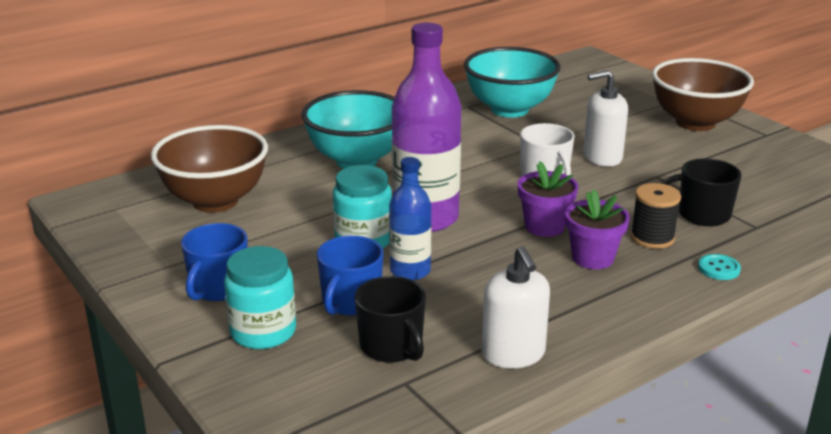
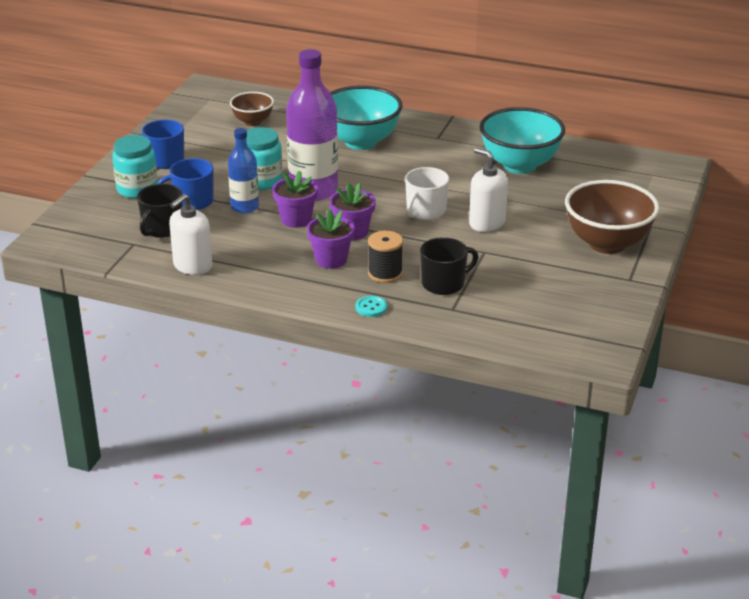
camera: 55 degrees right, 5 degrees up
(215, 201) = (252, 122): brown bowl -> brown bowl, size x0.55
(479, 249) = (296, 219): none -> purple flower pot
(702, 215) = (444, 284): black mug -> black mug turned 90 degrees clockwise

